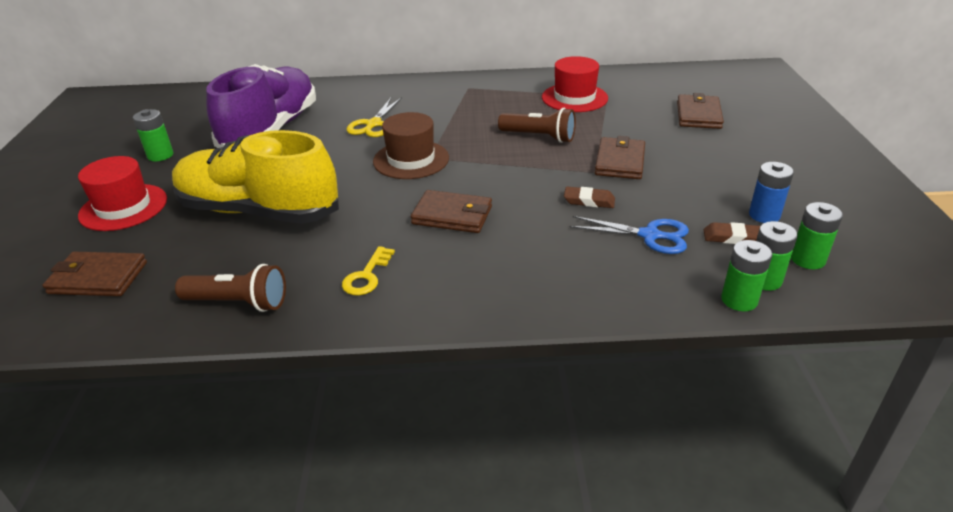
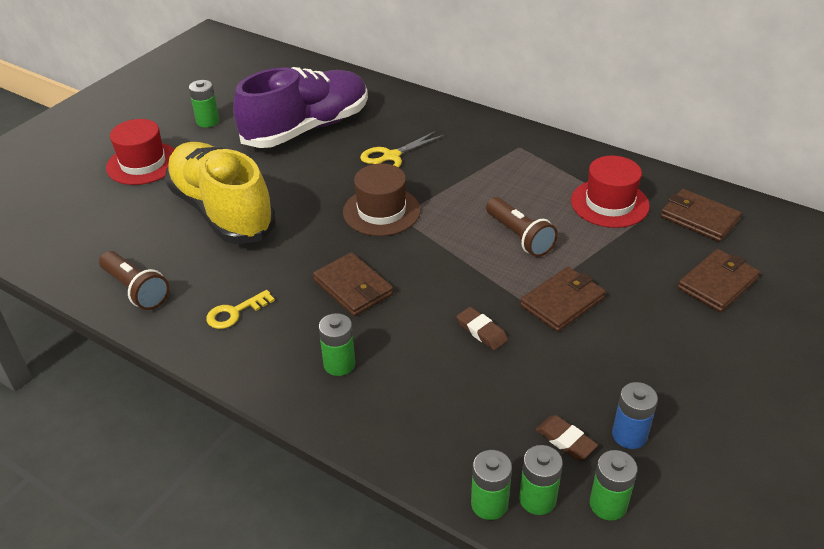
camera: 35 degrees right, 5 degrees up
(98, 278) = (78, 222): brown wallet -> brown wallet (699, 218)
(509, 269) = (339, 364): none -> green battery
(650, 235) = (492, 396): blue scissors -> none

